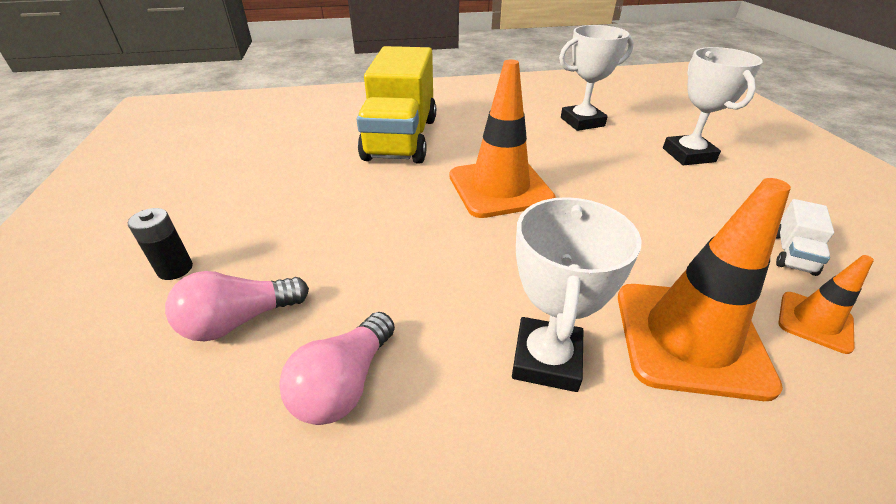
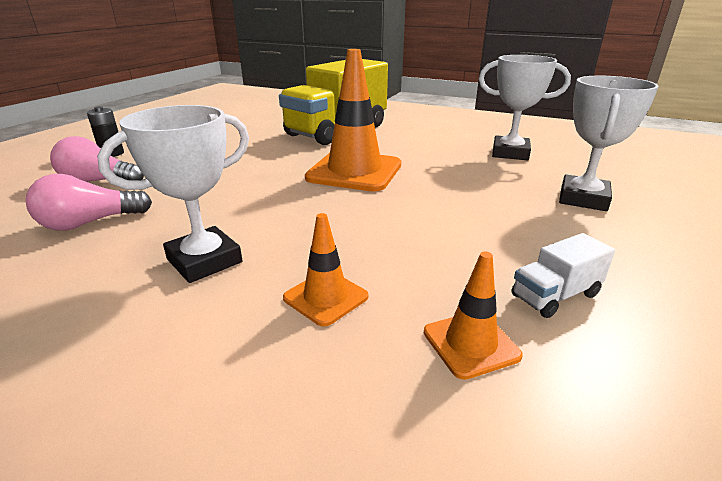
camera: 35 degrees right, 10 degrees down
(689, 338) = (325, 297): orange traffic cone -> orange traffic cone, size x0.49

